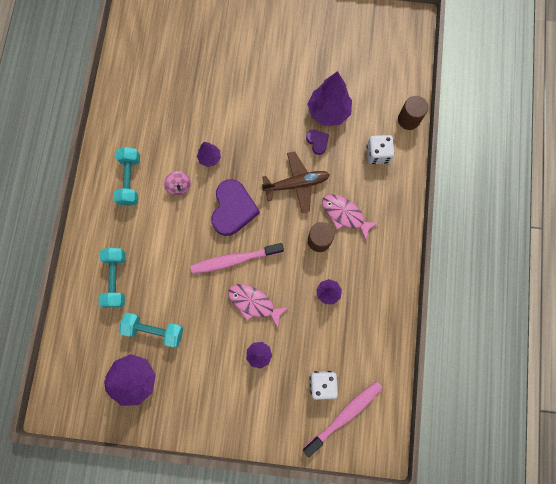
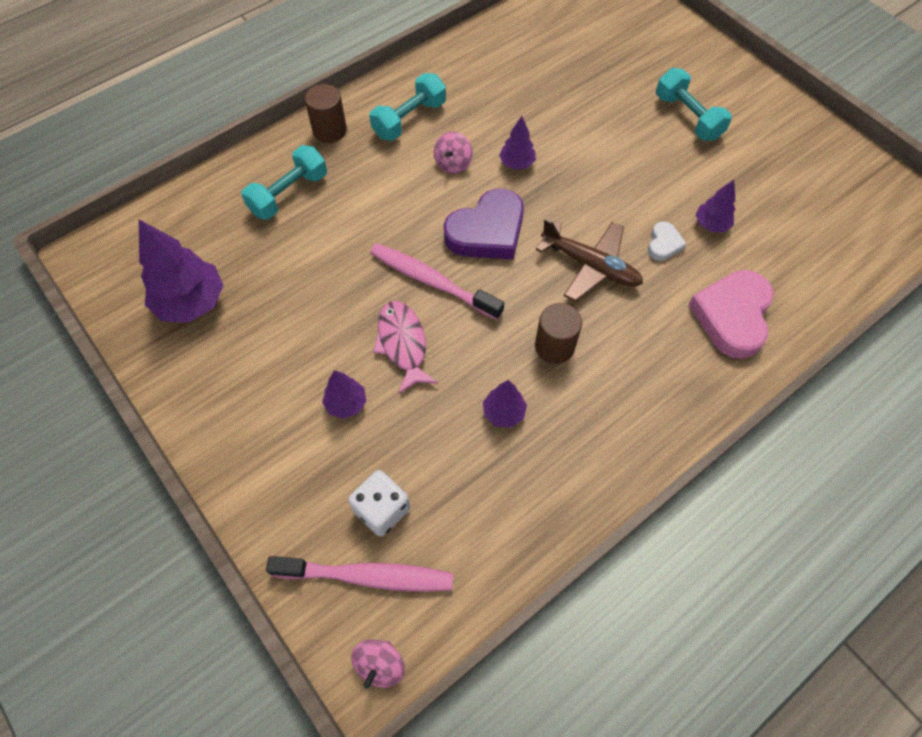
camera: 45 degrees right, 15 degrees down
(154, 330) = (267, 274): turquoise dumbbell -> turquoise dumbbell (687, 117)
(317, 142) = (664, 244): purple heart -> white heart
(328, 112) = (711, 224): purple tree -> purple tree, size x0.53
(345, 215) = (617, 346): pink fish -> none
(377, 154) = (732, 316): white dice -> pink heart
(384, 442) = (380, 665): none -> pink spinning top
(408, 119) = (815, 312): brown cylinder -> brown cylinder (330, 130)

